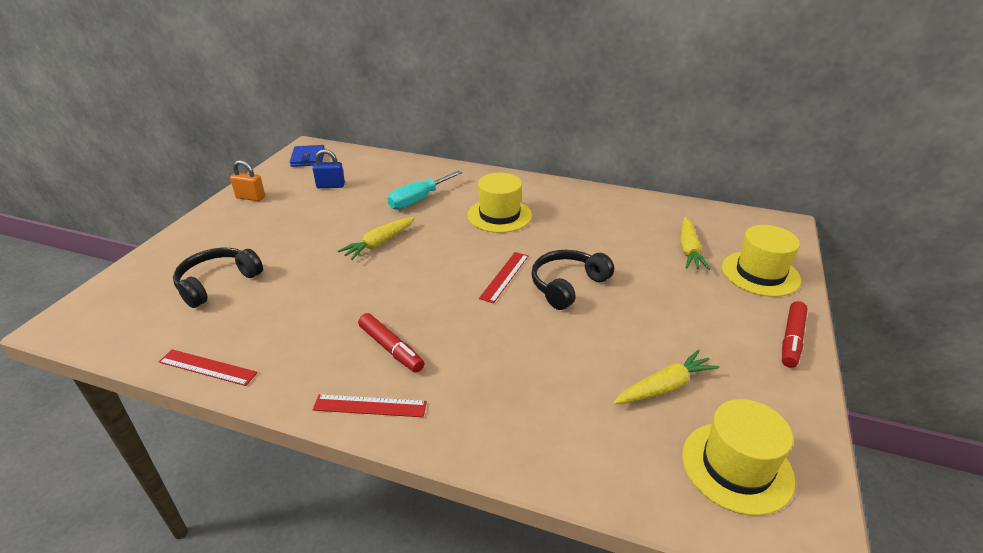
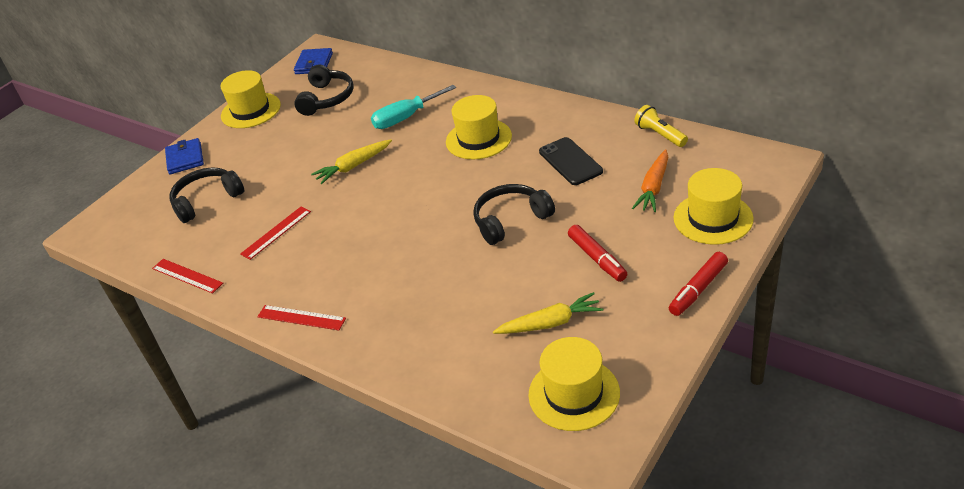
camera: 20 degrees right, 5 degrees up
(183, 243) = (185, 158): none -> blue wallet
(250, 197) = (251, 110): orange padlock -> yellow hat
(330, 186) = (327, 98): blue padlock -> black headphones
(391, 348) = (332, 271): red marker -> red marker (597, 258)
(504, 276) = (455, 207): red ruler -> red ruler (276, 232)
(598, 231) = (570, 161): none -> black phone
(667, 207) = (660, 135): none -> yellow flashlight
(689, 250) = (653, 187): yellow carrot -> orange carrot

